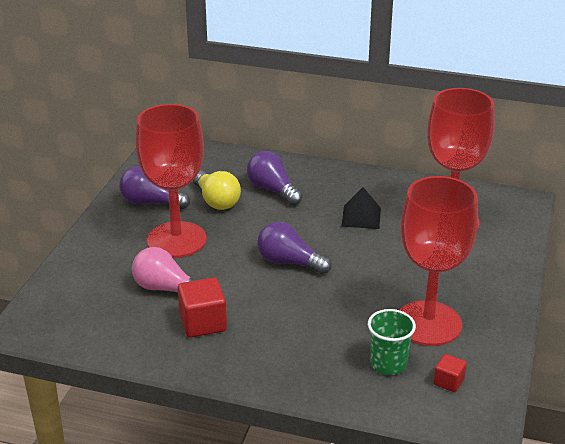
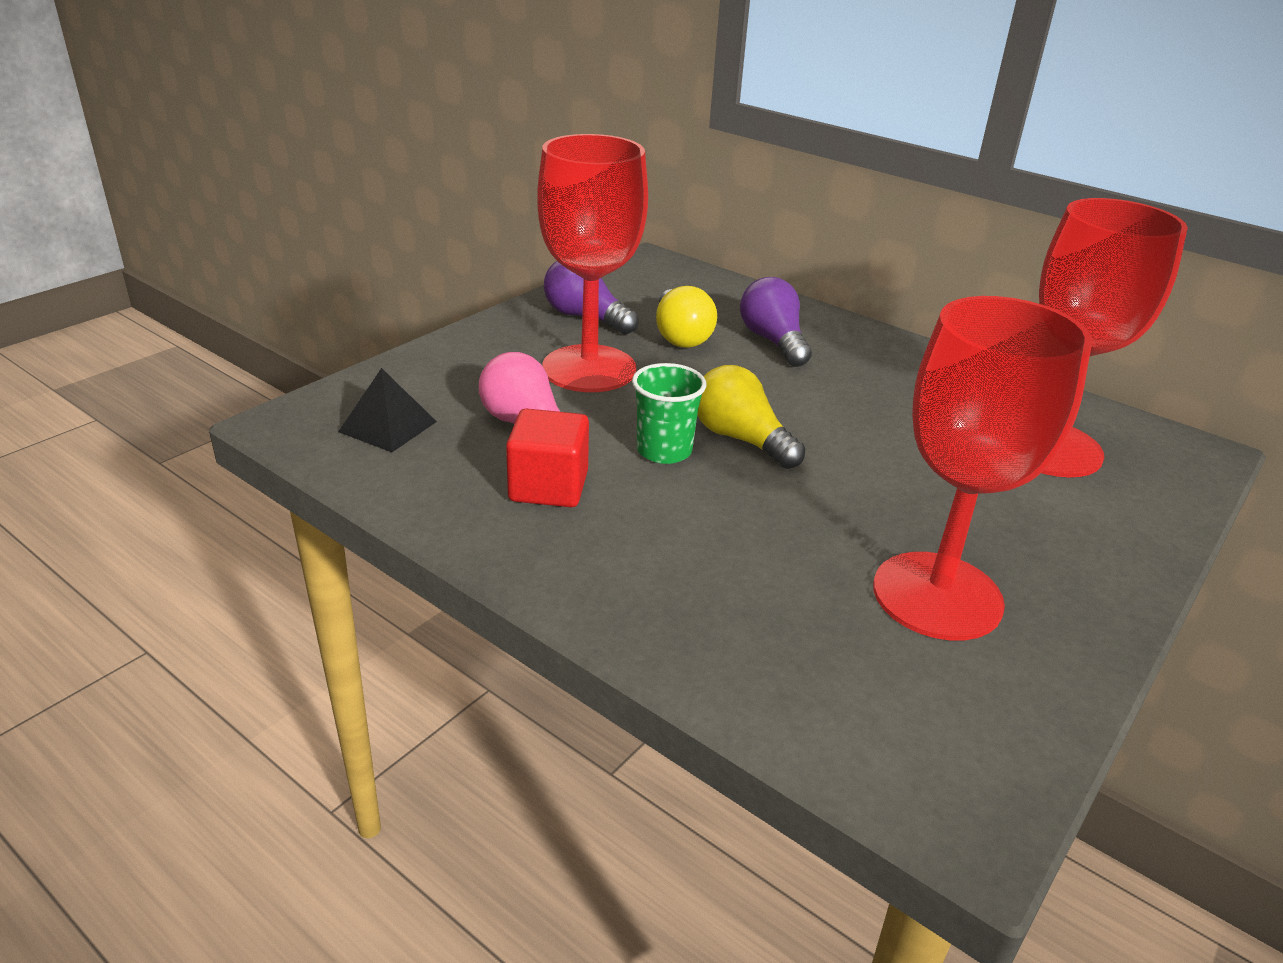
camera: 20 degrees right, 0 degrees up
(289, 262) = (741, 439): purple light bulb -> yellow light bulb
(361, 217) = (895, 407): black pyramid -> black pyramid (388, 426)
(388, 364) = (826, 643): green cup -> green cup (664, 451)
(448, 382) = (931, 712): red cube -> none

